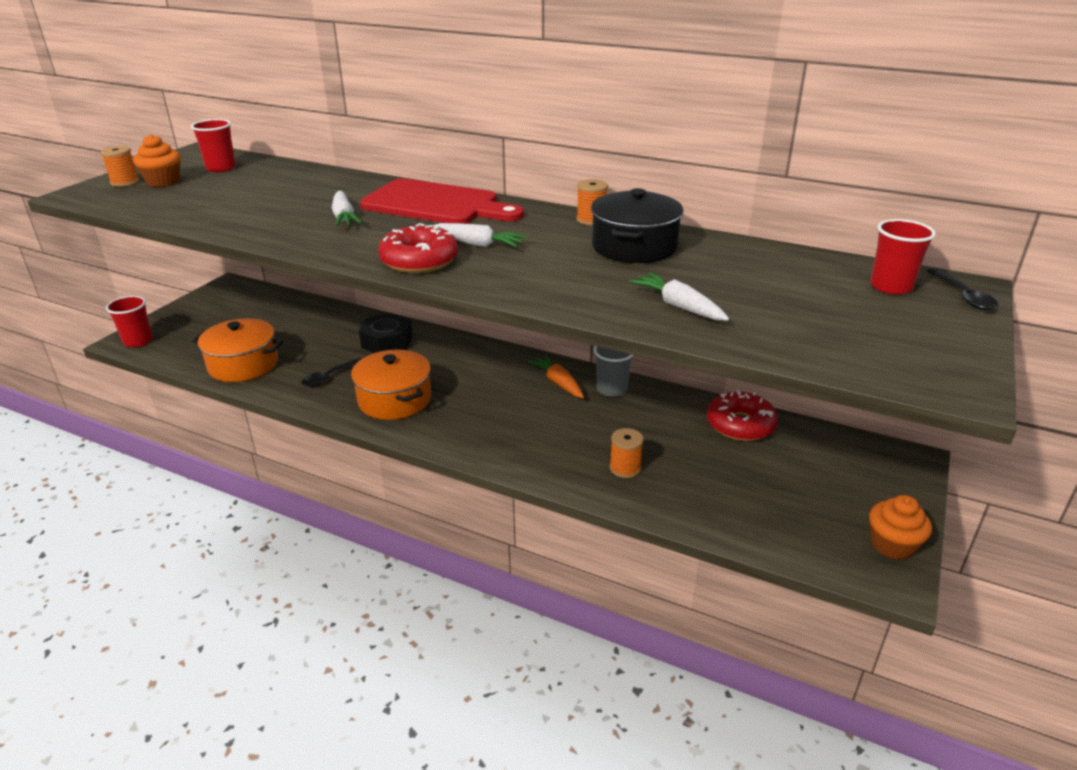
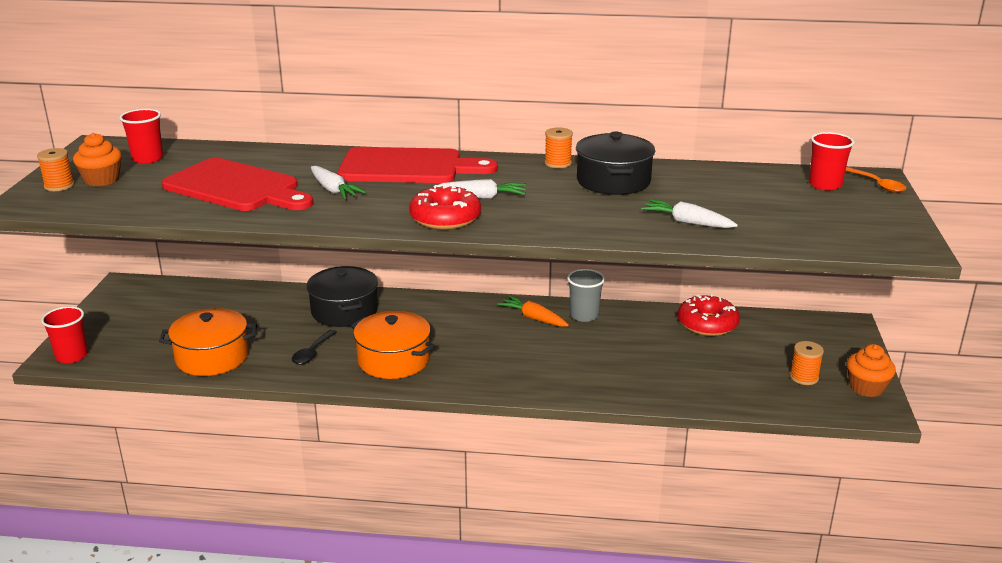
camera: 20 degrees left, 5 degrees down
(262, 203) = (236, 187): none -> red cutting board
(387, 342) = (344, 311): black nut -> black pot
(625, 468) = (637, 375): orange spool -> orange spool (804, 377)
(963, 296) = (877, 185): black spoon -> orange spoon

